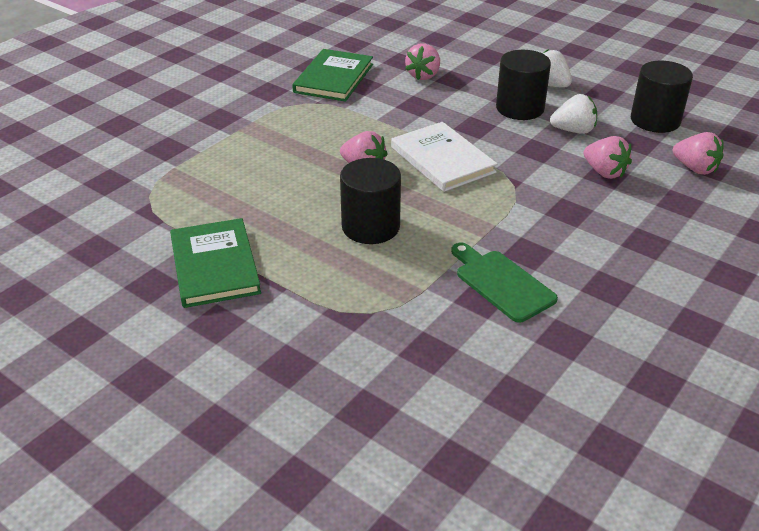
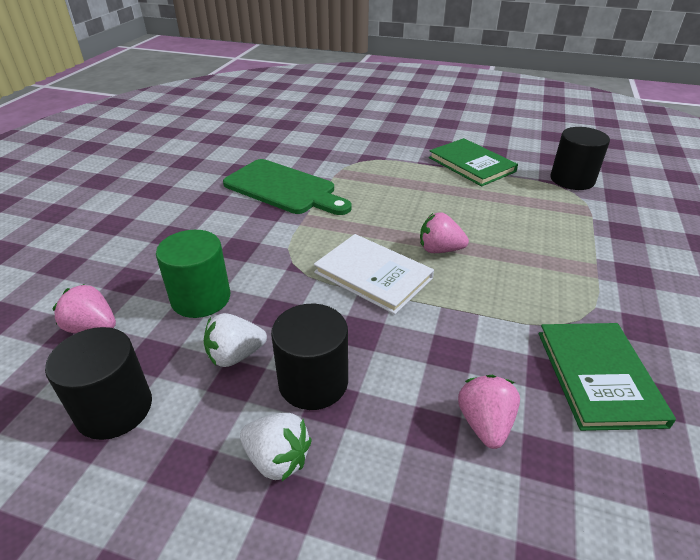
camera: 160 degrees right, 0 degrees up
(370, 227) = (394, 204): black cylinder -> black cylinder (572, 180)
(501, 283) = (284, 188): green cutting board -> green cutting board, size x1.56
(604, 172) = (201, 298): pink strawberry -> green cylinder

